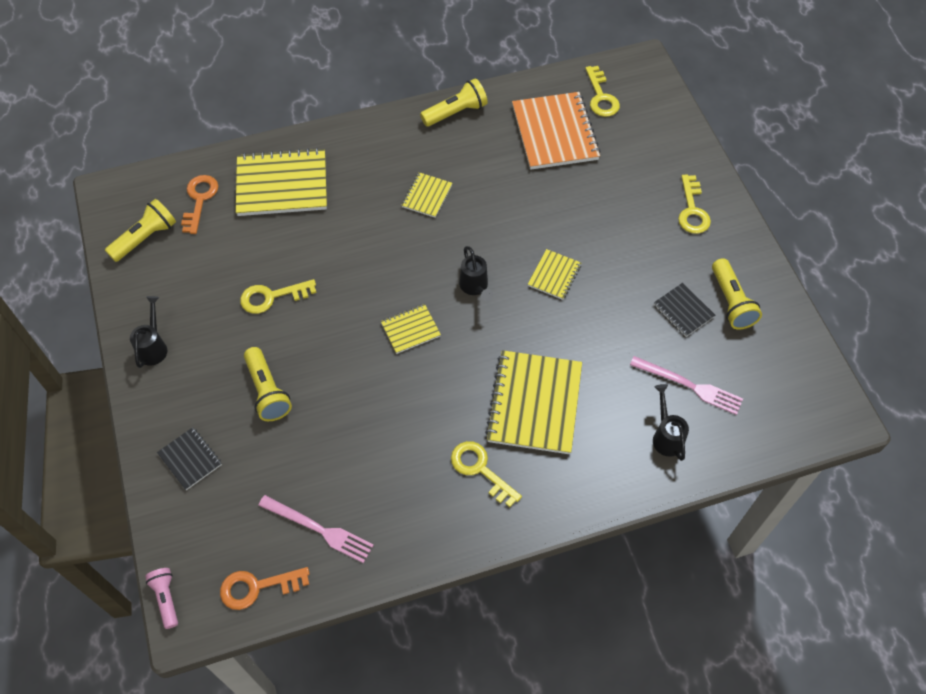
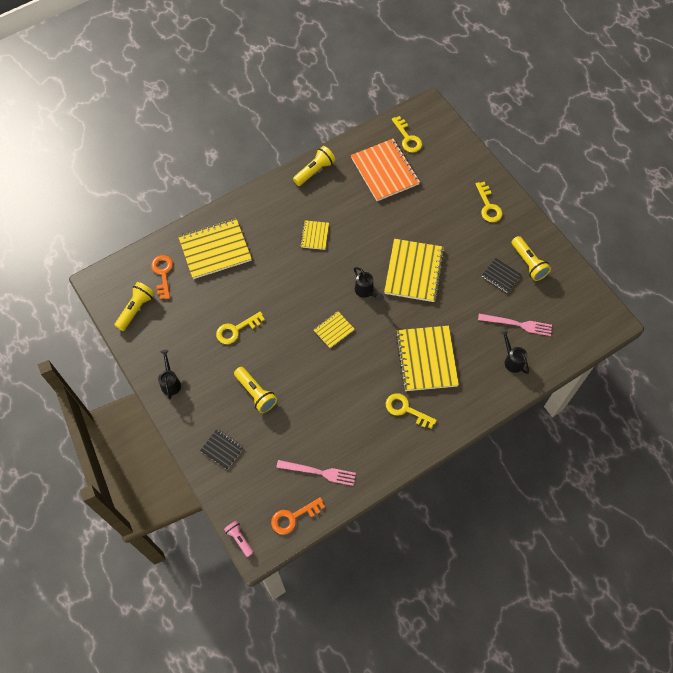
camera: 15 degrees left, 5 degrees up
(554, 275) = (414, 271): yellow notebook -> yellow notebook, size x1.99

